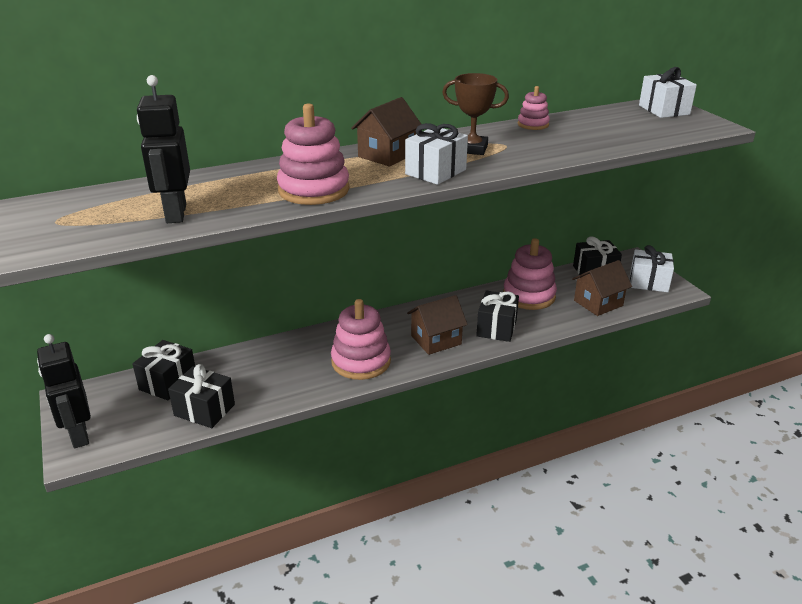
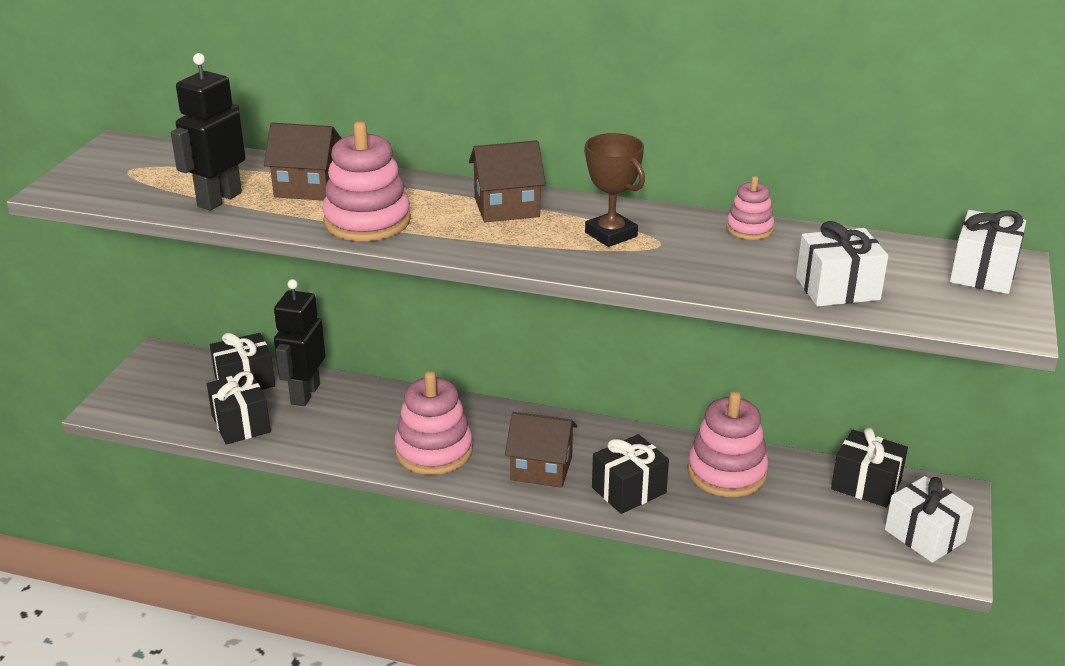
camera: 40 degrees right, 0 degrees up
(78, 435) = (127, 393): black robot -> black robot (305, 394)
(435, 172) = (517, 247): white gift -> white gift (837, 288)
(598, 303) = (805, 526): brown house -> brown house (308, 187)

